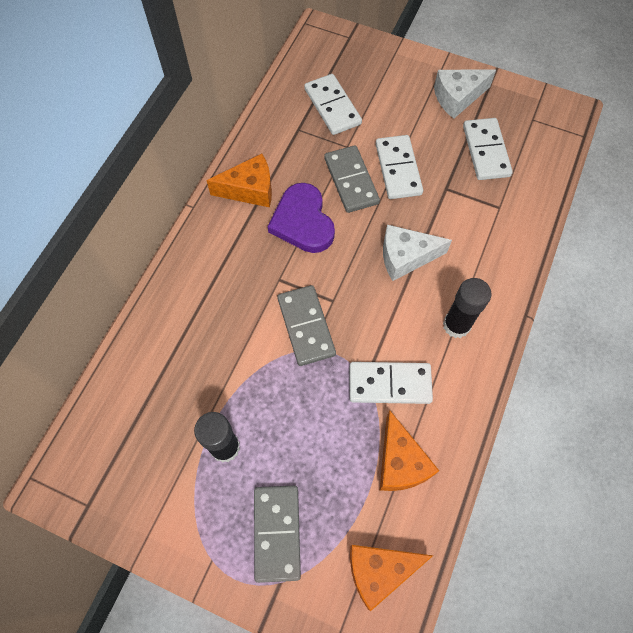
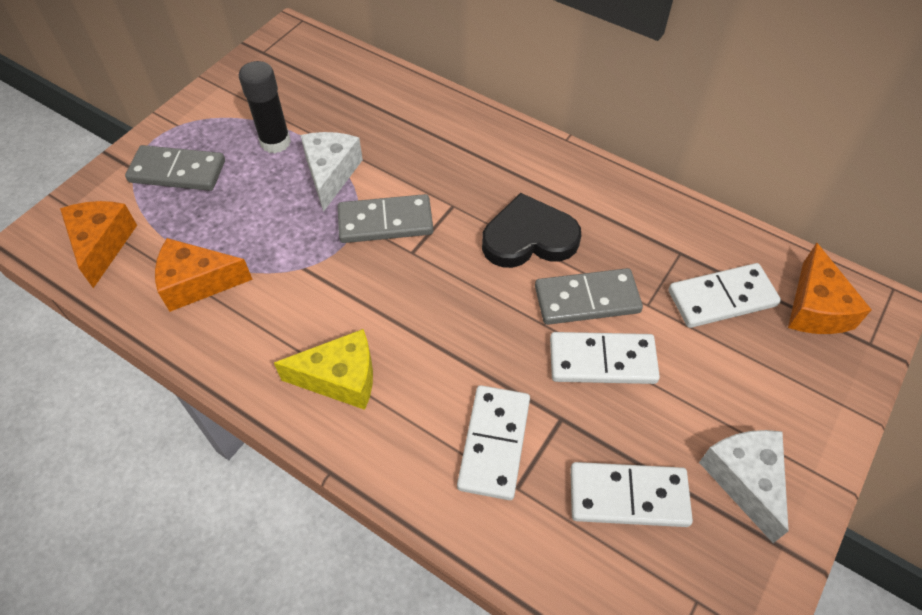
camera: 100 degrees right, 10 degrees down
(250, 190) = (584, 192): orange cheese -> orange cheese (815, 308)
(303, 222) = (529, 238): purple heart -> black heart
(389, 384) = (289, 290): white domino -> white domino (494, 443)
(405, 257) = (455, 341): white cheese -> white cheese (331, 174)
(456, 325) = (340, 378): black glue stick -> yellow cheese

